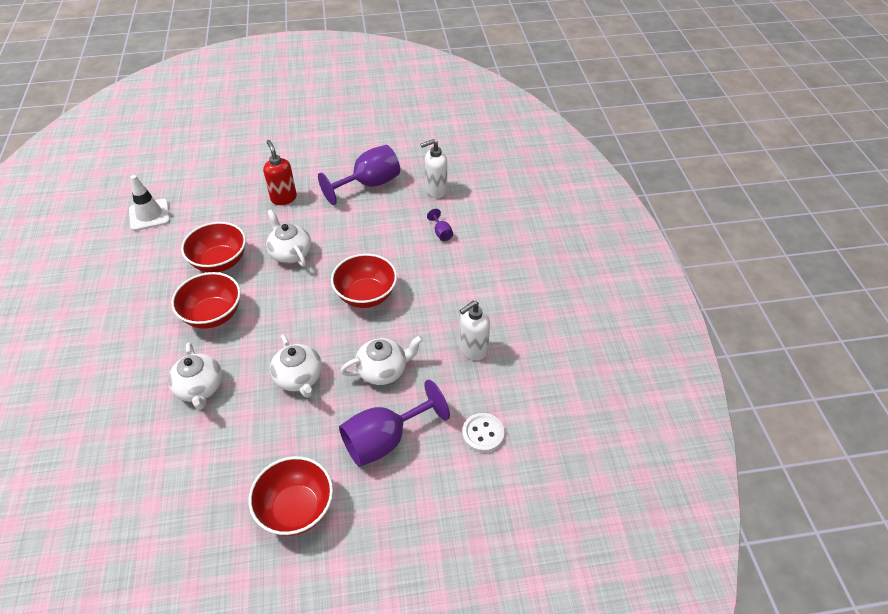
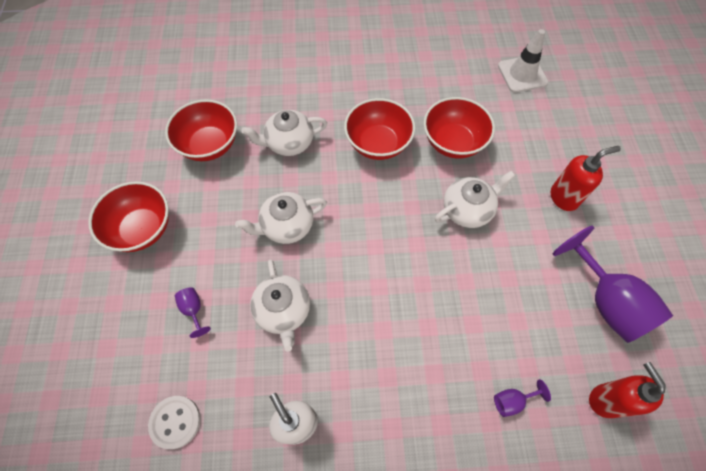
camera: 95 degrees right, 15 degrees up
(366, 295) = (397, 294): red bowl -> red bowl (209, 145)
(385, 440) = (193, 310): purple goblet -> purple goblet, size x0.43
(435, 190) = (606, 400): white soap dispenser -> red soap dispenser

